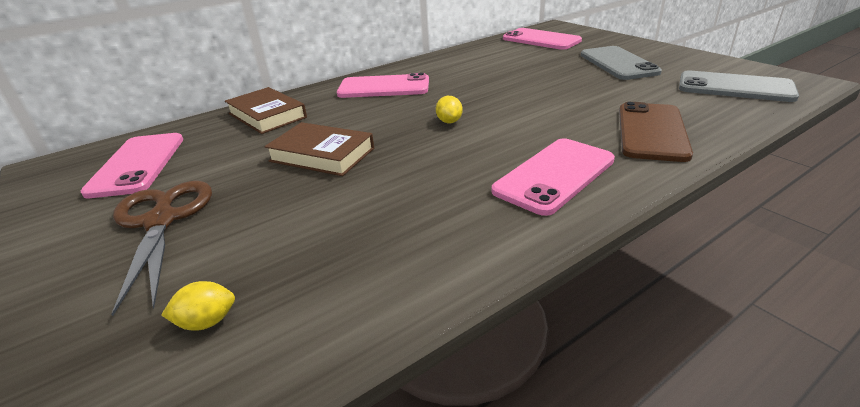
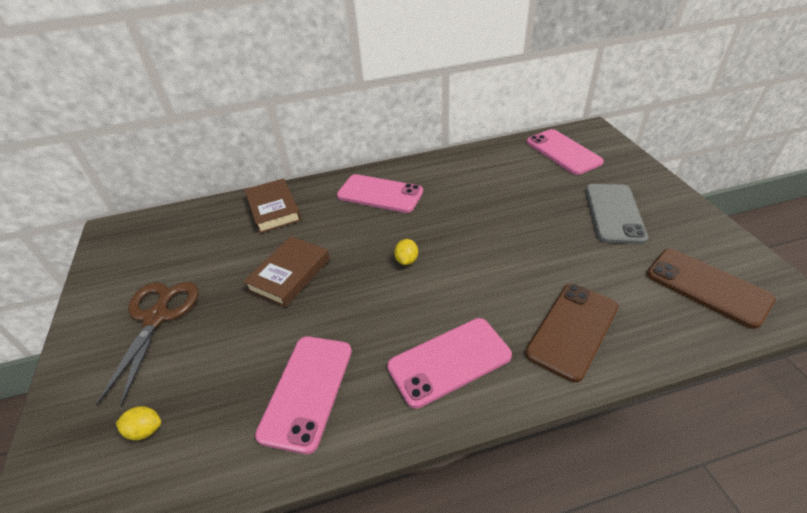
camera: 20 degrees right, 10 degrees up
(137, 165) = (165, 246): pink phone -> pink phone (307, 391)
(322, 155) = (289, 275): brown book -> brown book turned 75 degrees clockwise
(735, 87) = (707, 287): grey phone -> brown phone

